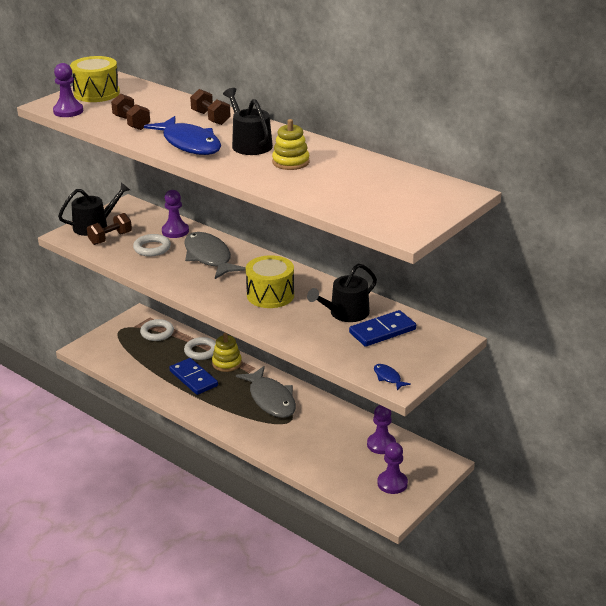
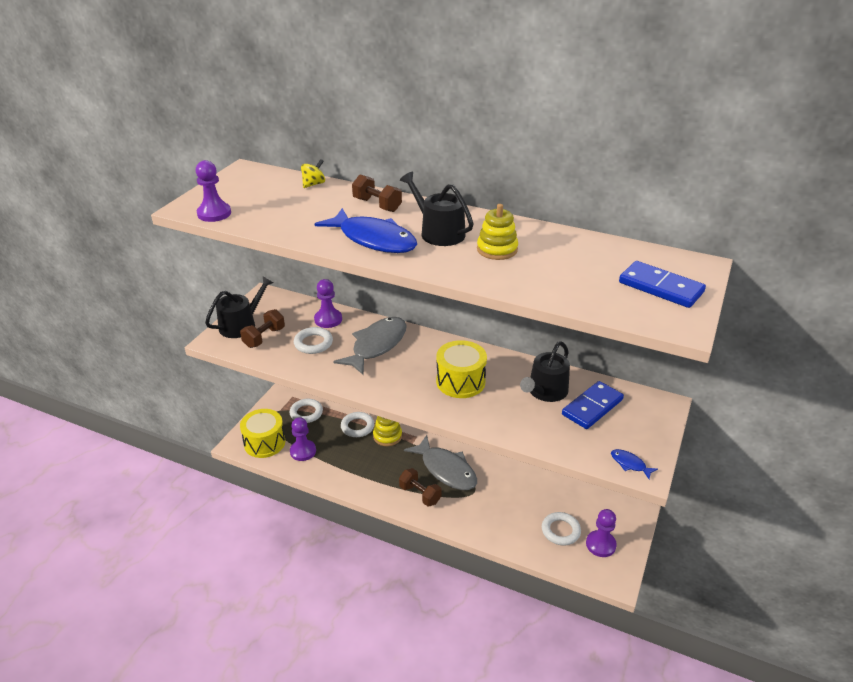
camera: 15 degrees left, 5 degrees up
(96, 93) = (235, 188): yellow drum -> yellow drum (264, 443)
(131, 123) = (294, 220): brown dumbbell -> brown dumbbell (420, 494)
(166, 96) = (313, 184): none -> yellow spinning top
(193, 378) = (362, 459): blue domino -> blue domino (660, 287)
(209, 257) = (377, 345): grey fish -> grey fish turned 75 degrees clockwise
(358, 466) = (560, 531): none -> white ring
(381, 444) = (570, 501): purple pawn -> purple pawn (303, 451)

